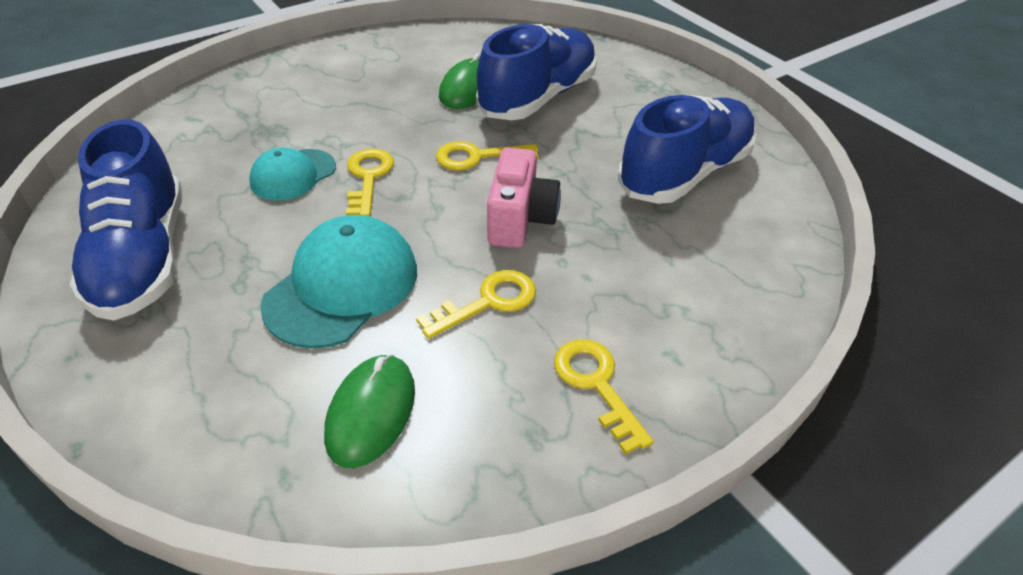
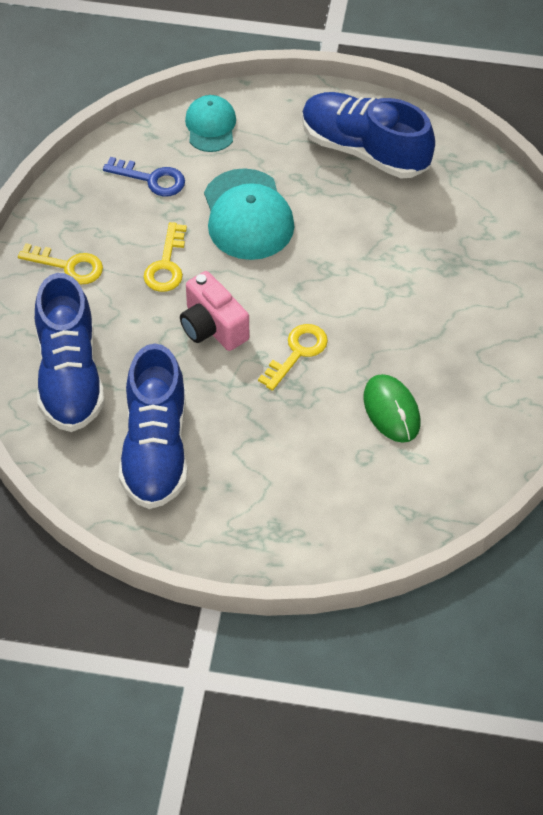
camera: 135 degrees right, 10 degrees up
(293, 175) = (380, 249): turquoise cap -> turquoise cap (210, 126)
(368, 178) = (336, 283): yellow key -> none
(371, 412) = (151, 179): green mouse -> blue key
(538, 98) = (332, 444): blue shoe -> blue shoe (69, 376)

